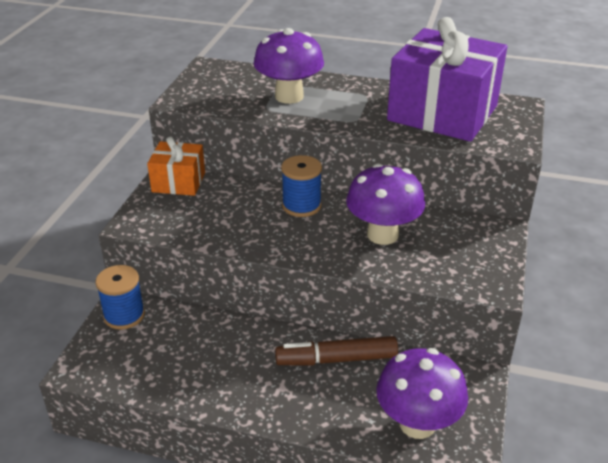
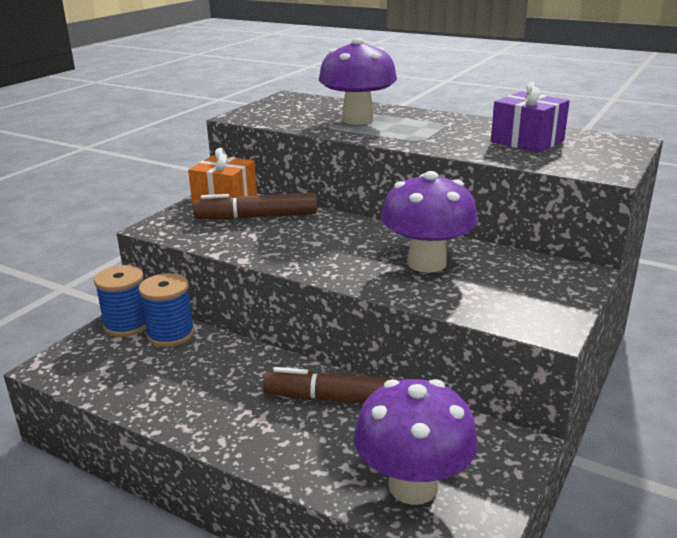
camera: 15 degrees right, 10 degrees down
(218, 200) = (257, 217): none -> brown marker
(301, 206) = (345, 230): blue spool -> blue spool (170, 334)
(442, 113) = (527, 141): purple gift -> purple gift, size x0.52

